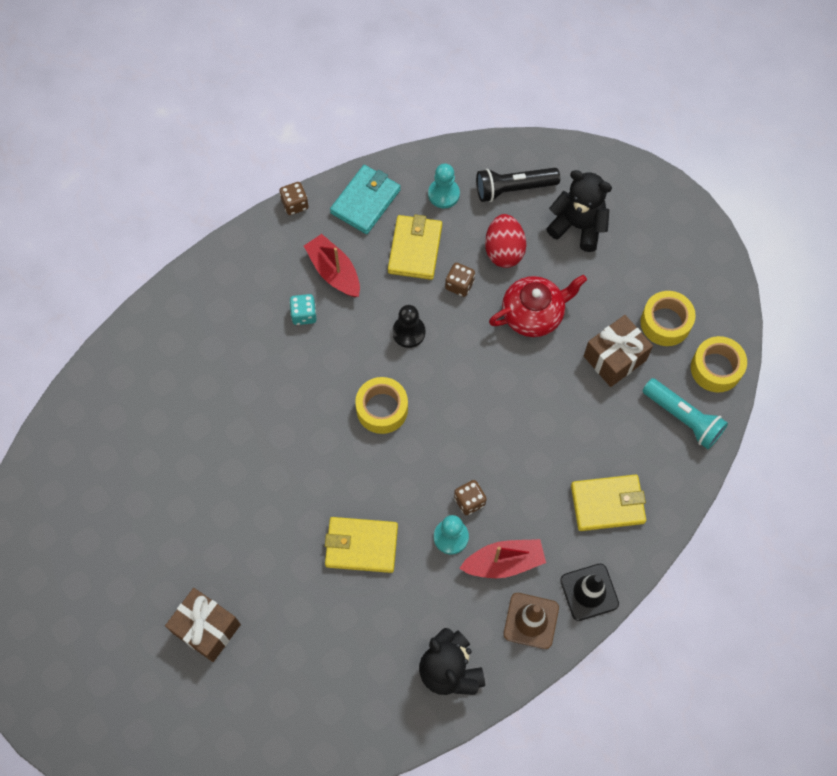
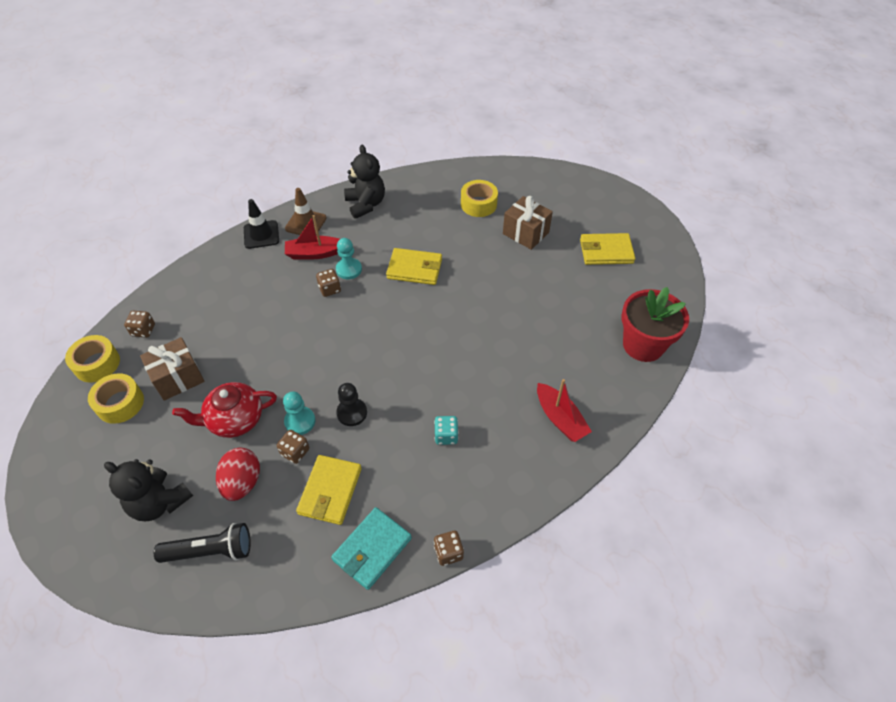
camera: 175 degrees left, 15 degrees down
(71, 447) = (643, 345): none -> red flower pot
(334, 272) = (414, 474): red boat -> red boat (560, 418)
(382, 409) = (386, 354): yellow tape -> yellow tape (478, 204)
(443, 194) = (287, 550): turquoise pawn -> turquoise pawn (300, 421)
(607, 504) = (228, 281): yellow wallet -> yellow wallet (606, 251)
(683, 418) = (143, 330): turquoise flashlight -> brown dice

